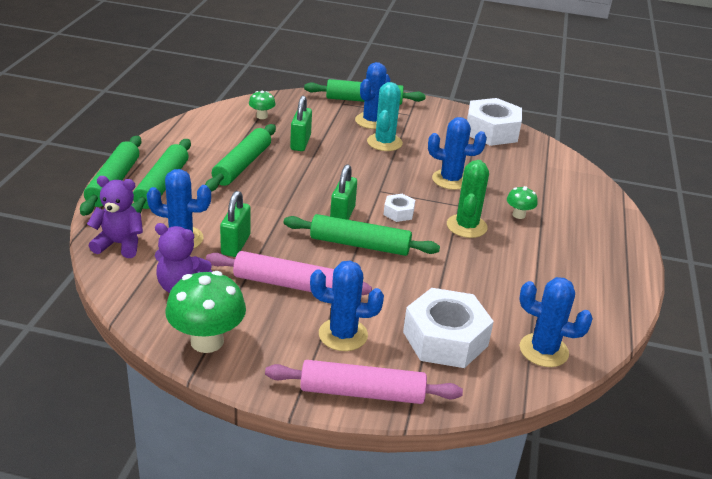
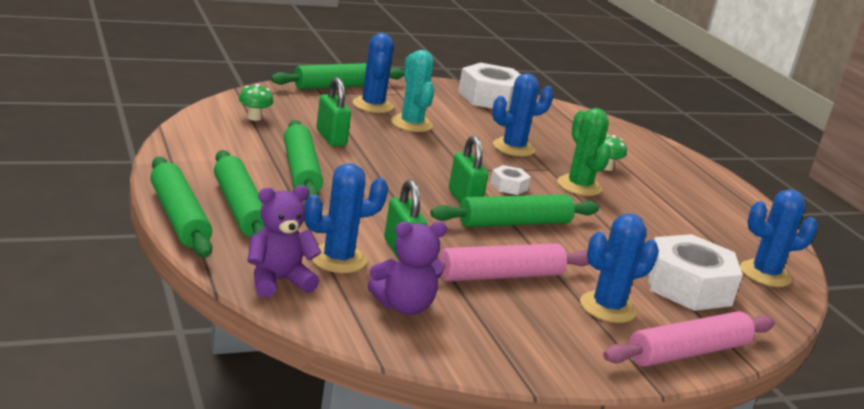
camera: 35 degrees left, 10 degrees down
(207, 341) = (500, 351): green mushroom -> none

